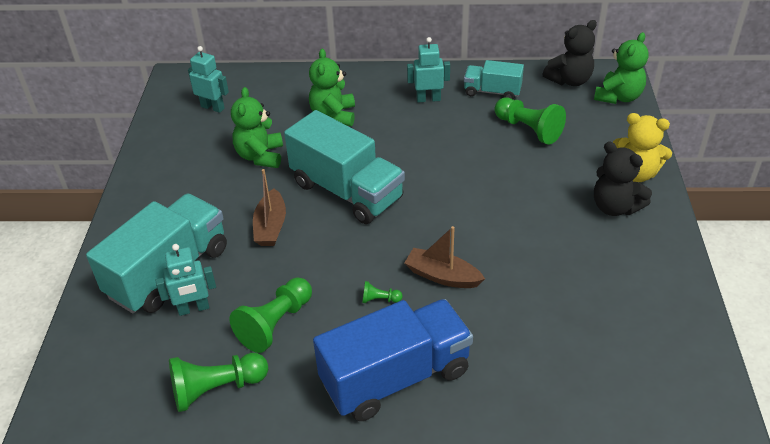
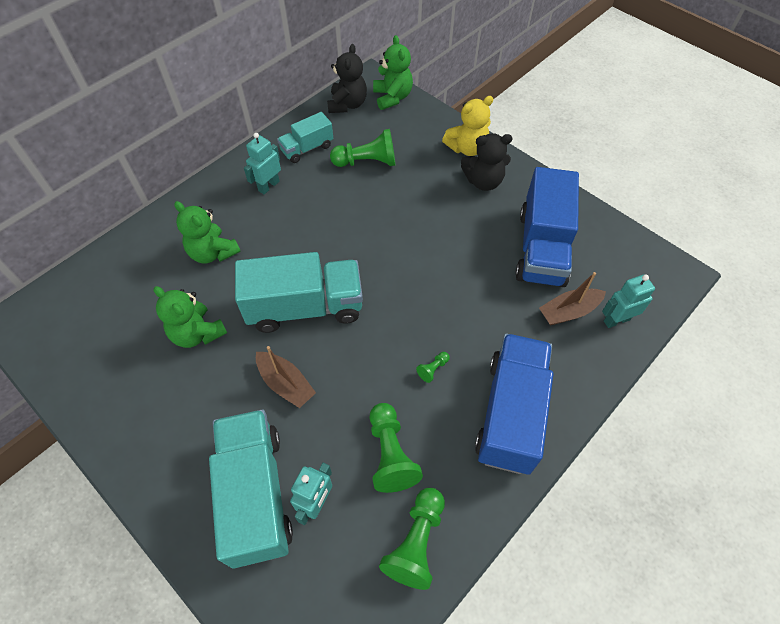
camera: 50 degrees left, 15 degrees up
(213, 107) = (92, 323): turquoise robot -> turquoise robot (616, 320)
(442, 276) = (448, 316): brown boat -> brown boat (568, 311)
(598, 291) = (541, 248): none -> blue truck

